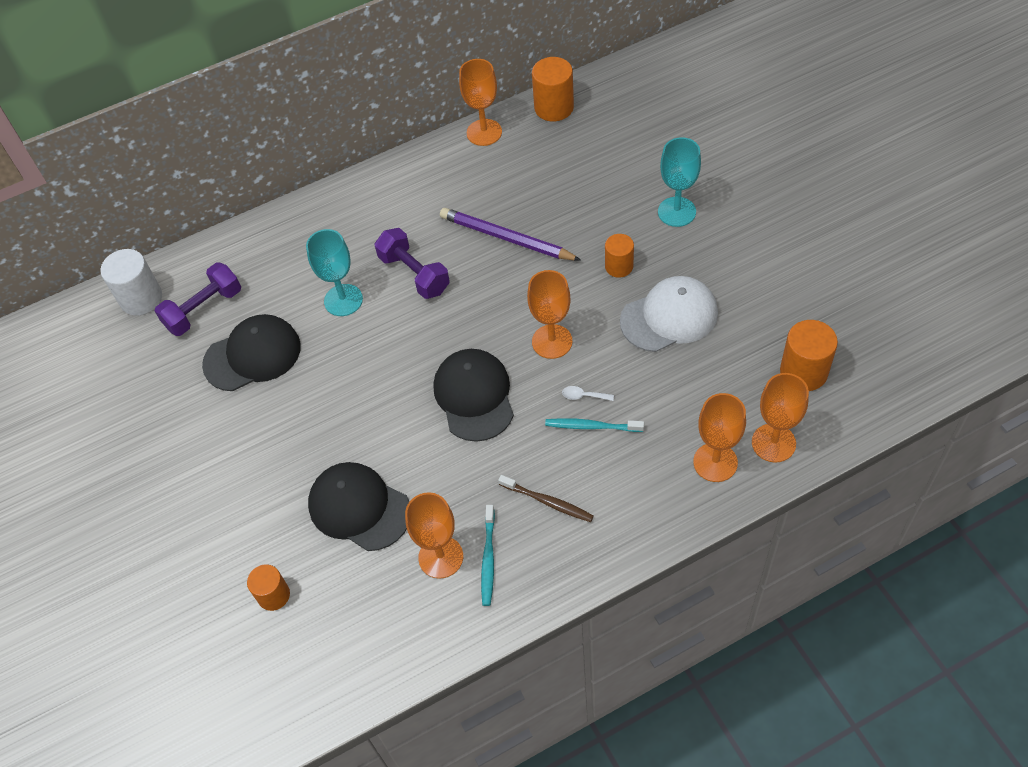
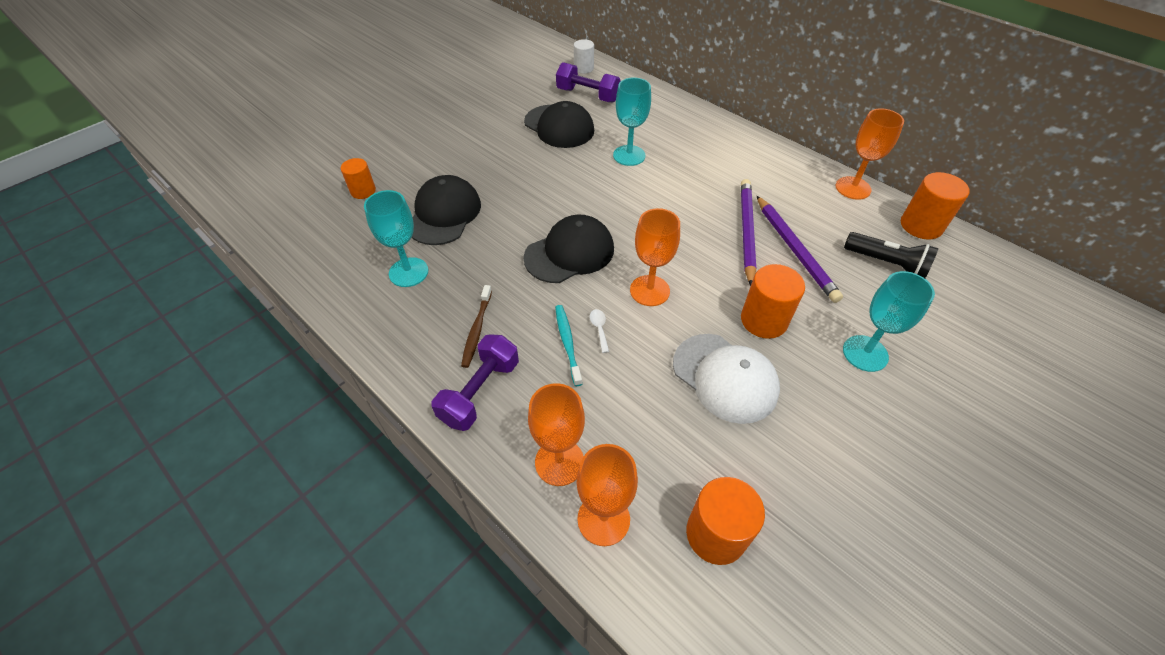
camera: 65 degrees right, 5 degrees down
(141, 298) = (583, 68): white cylinder -> white cylinder, size x0.65
(414, 274) = (675, 186): purple dumbbell -> purple dumbbell (480, 392)
(441, 557) = (408, 272): orange goblet -> turquoise goblet
(488, 559) = (411, 303): turquoise toothbrush -> none
(545, 211) = (794, 250): none -> purple pencil
(588, 153) = (886, 263): none -> black flashlight
(619, 266) = (764, 320): orange cylinder -> orange cylinder, size x1.55

